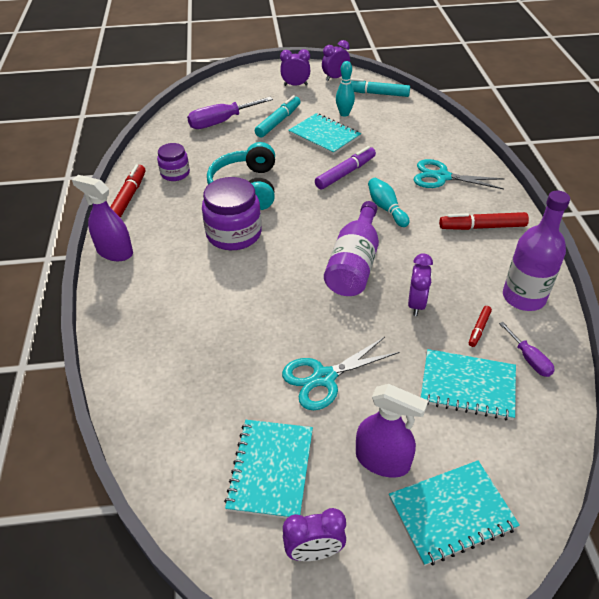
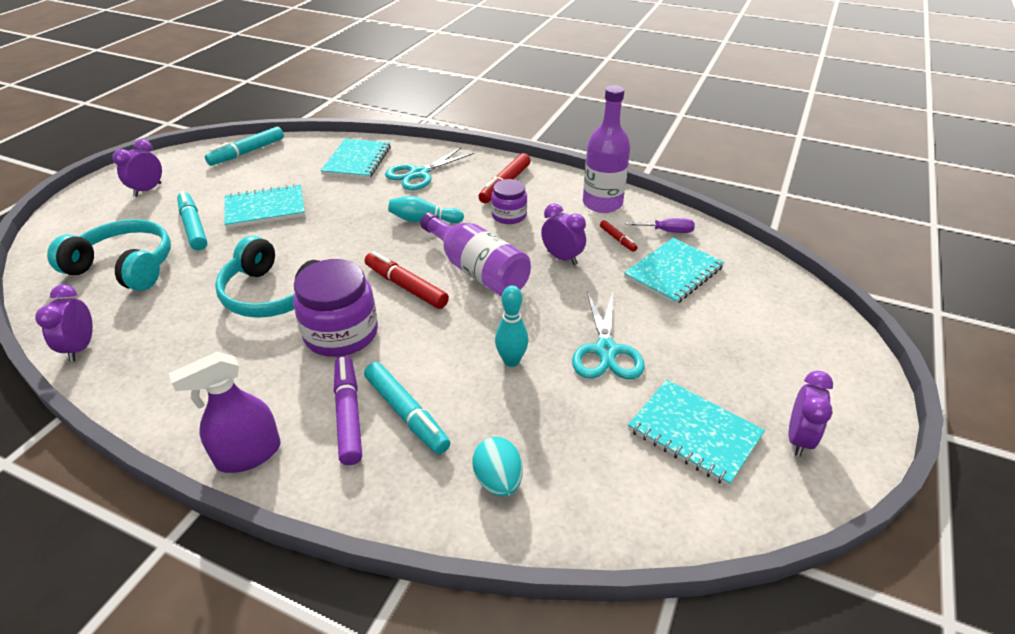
camera: 60 degrees left, 5 degrees down
(128, 198) = (155, 404): red marker -> red marker (406, 287)
(157, 370) = (498, 481): none -> turquoise egg
(175, 173) = (167, 342): purple jar -> purple jar (509, 215)
(186, 299) = (406, 413): none -> turquoise marker
(221, 122) = (125, 267): purple screwdriver -> turquoise headphones
(335, 78) = (180, 162): purple clock -> purple clock (81, 347)
(344, 114) = (249, 182): turquoise bowling pin -> turquoise bowling pin (511, 361)
(345, 173) = (342, 221): purple marker -> purple marker (348, 415)
(382, 460) = (722, 354): purple spray bottle -> none
(451, 513) = (793, 338): turquoise notebook -> turquoise notebook (357, 161)

